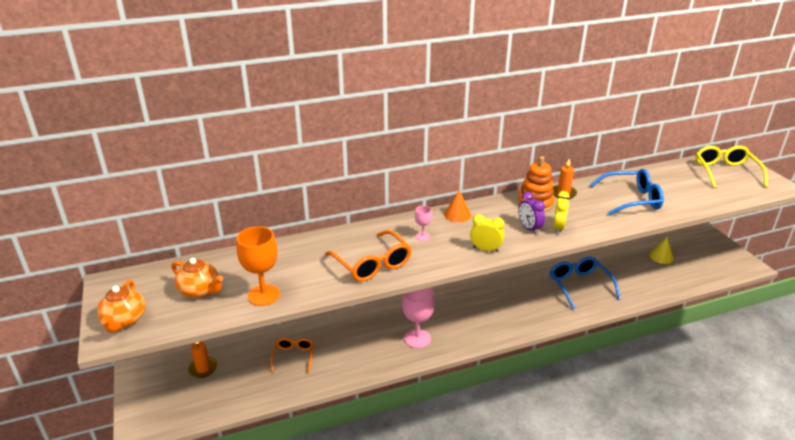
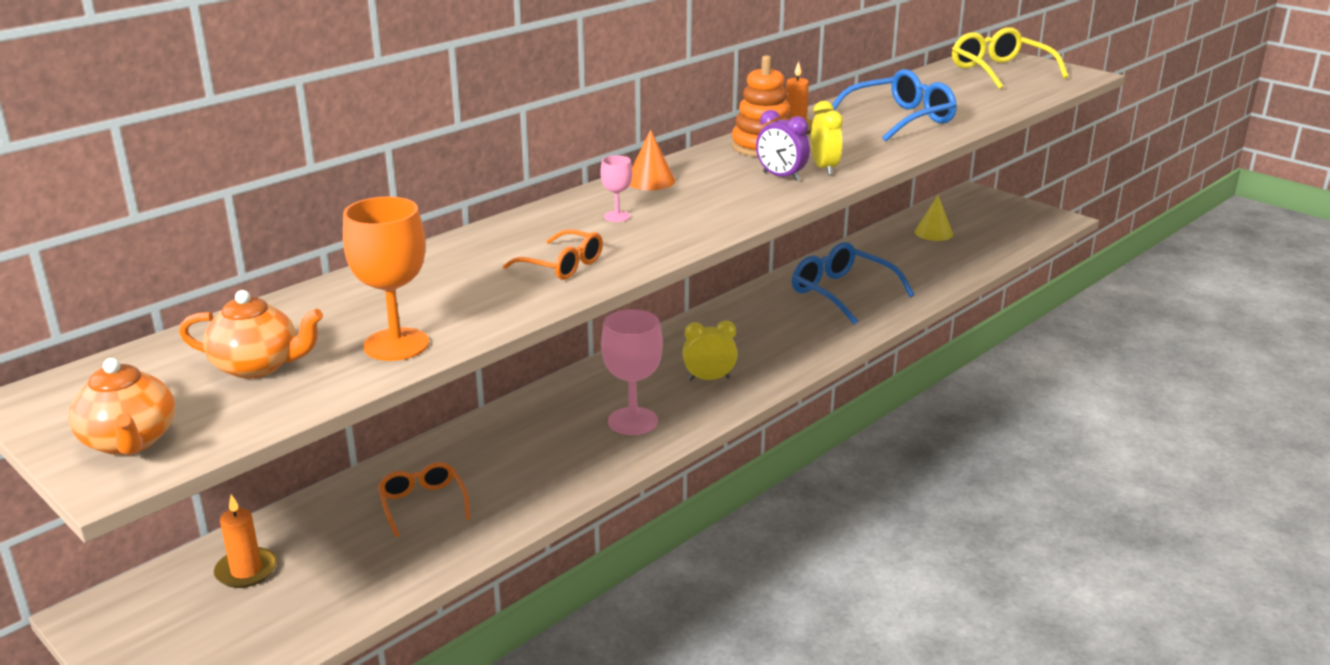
camera: 25 degrees left, 5 degrees down
(372, 264) = (562, 265): orange glasses -> orange glasses, size x0.61
(485, 249) = (736, 212): yellow clock -> yellow clock (709, 379)

